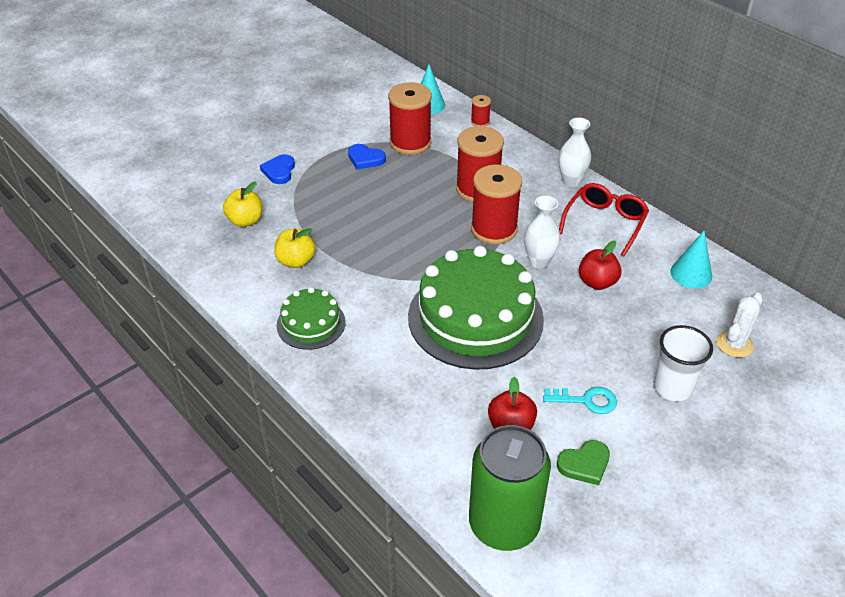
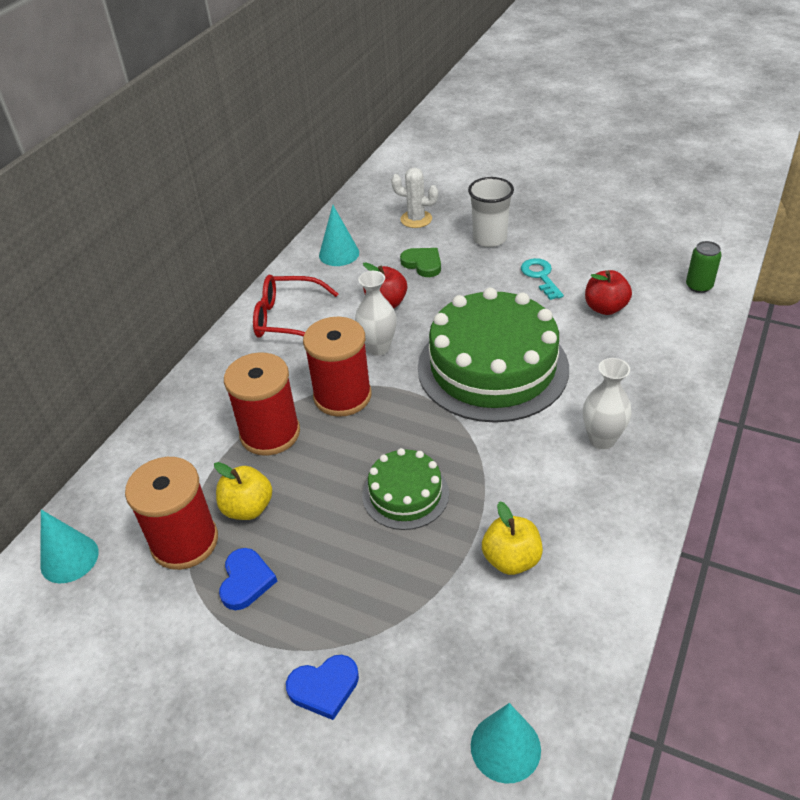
camera: 110 degrees left, 0 degrees up
(195, 219) = (505, 747): none -> turquoise cone
(245, 221) = (468, 668): yellow apple -> yellow apple (248, 508)
(311, 323) = (601, 493): green cake -> green cake (405, 494)
(480, 122) = (106, 481): red spool -> none
(504, 524) = (699, 286): green can -> green can, size x0.45
(571, 181) = (219, 360): white vase -> white vase (602, 439)
(584, 464) = (606, 263): green heart -> green heart (423, 264)

